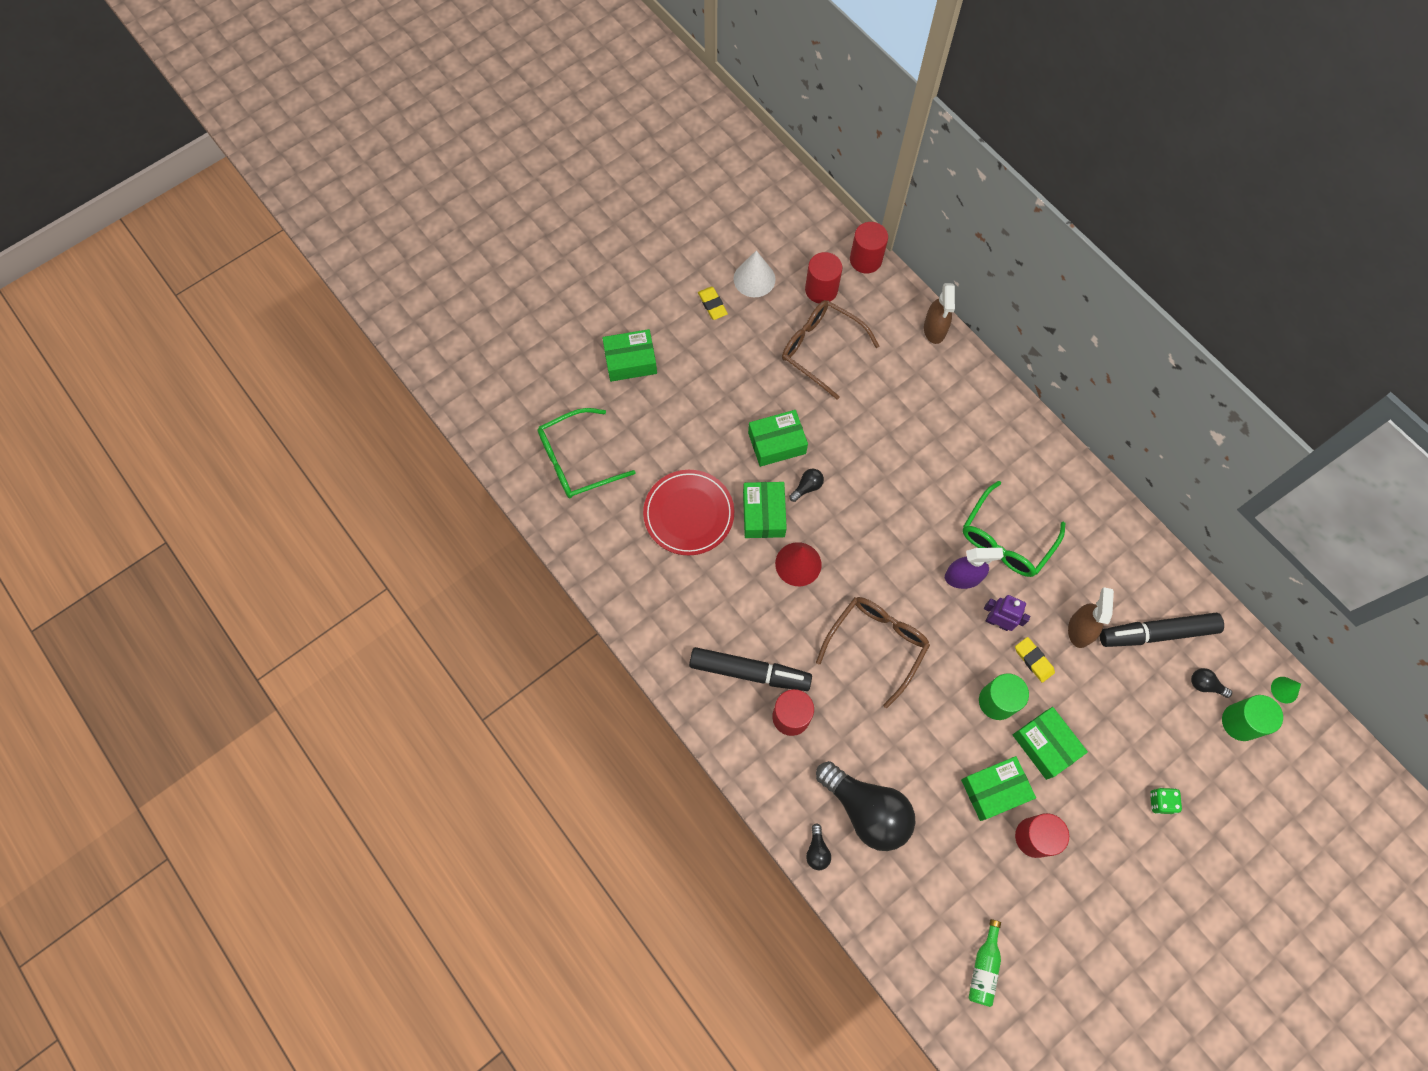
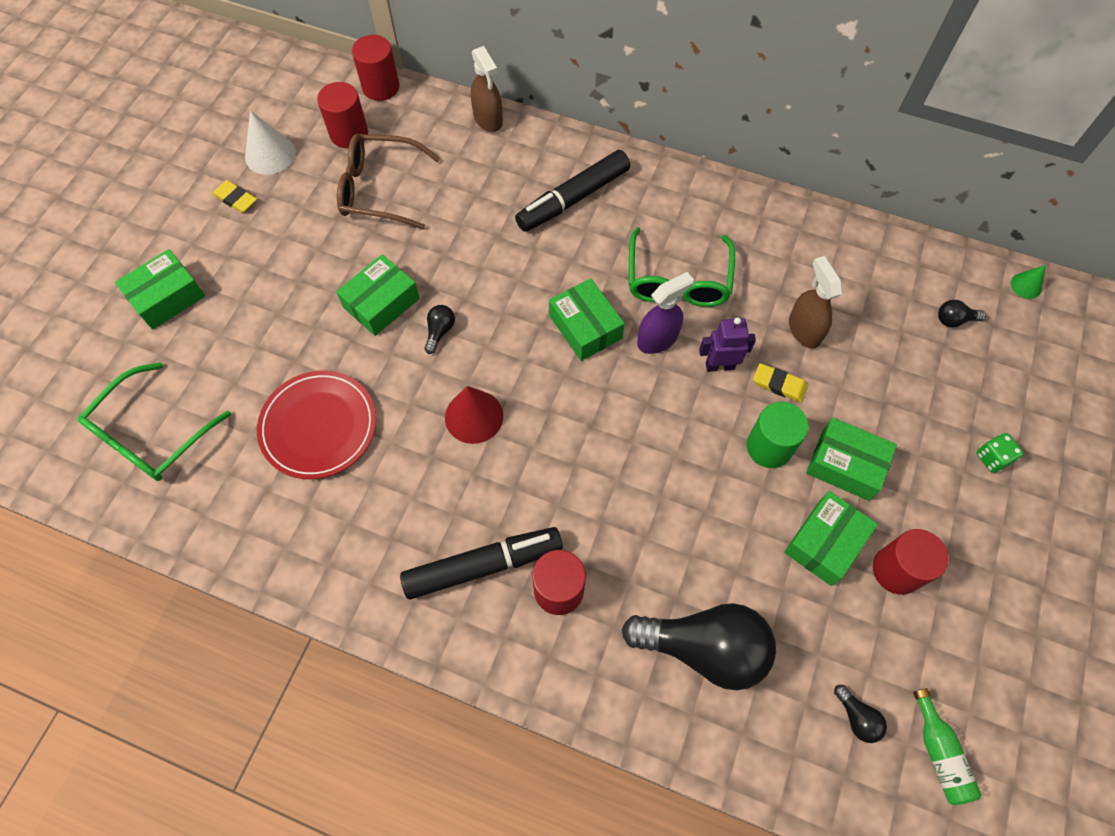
camera: 30 degrees left, 5 degrees down
(763, 514) = (406, 383): green box -> green box (585, 327)
(817, 850) = (676, 731): black light bulb -> black light bulb (857, 717)
(876, 644) = (608, 457): brown glasses -> none
(1157, 633) = (878, 295): black marker -> black marker (573, 199)
(1240, 722) = (1009, 337): green cylinder -> none

